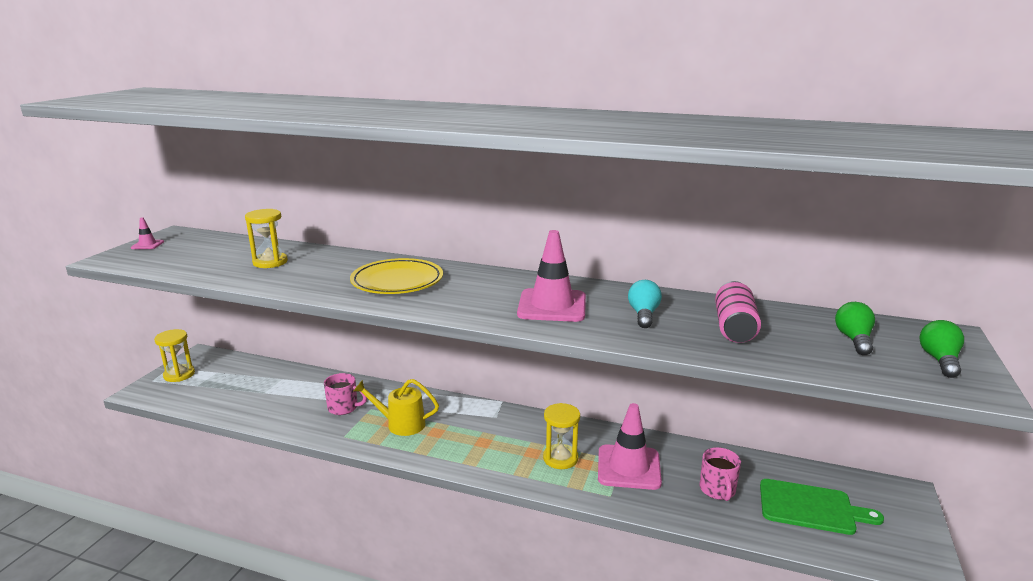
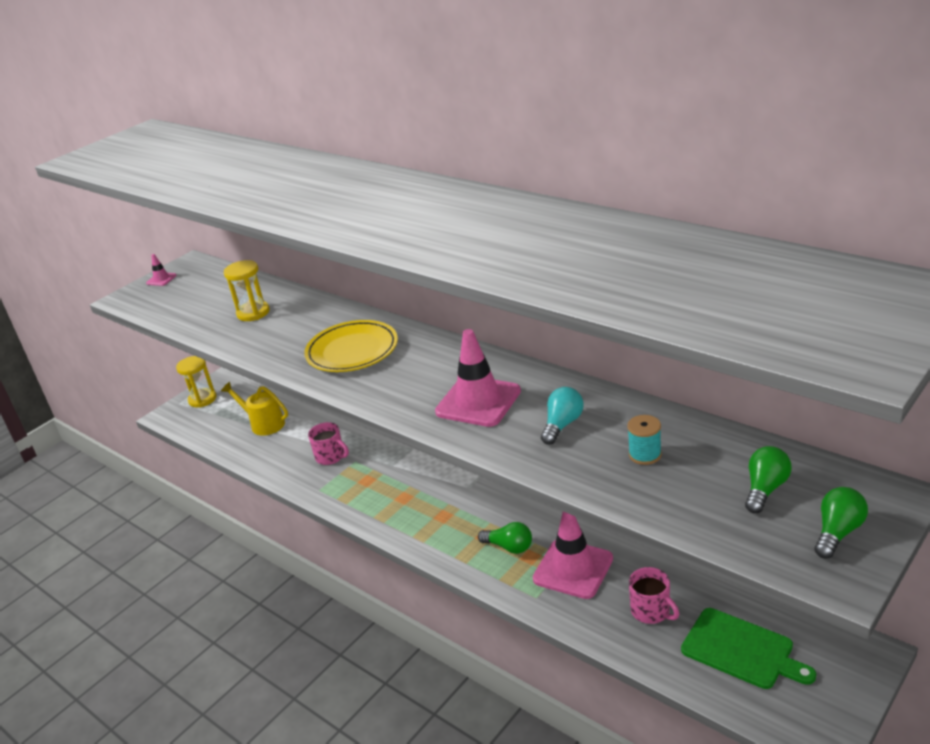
camera: 25 degrees right, 10 degrees up
(401, 424) = (375, 483): yellow watering can -> yellow watering can (264, 424)
(560, 458) = (509, 547): yellow hourglass -> green light bulb
(717, 490) = (651, 611): pink mug -> pink mug turned 60 degrees counterclockwise
(734, 327) = (645, 454): pink can -> turquoise spool

